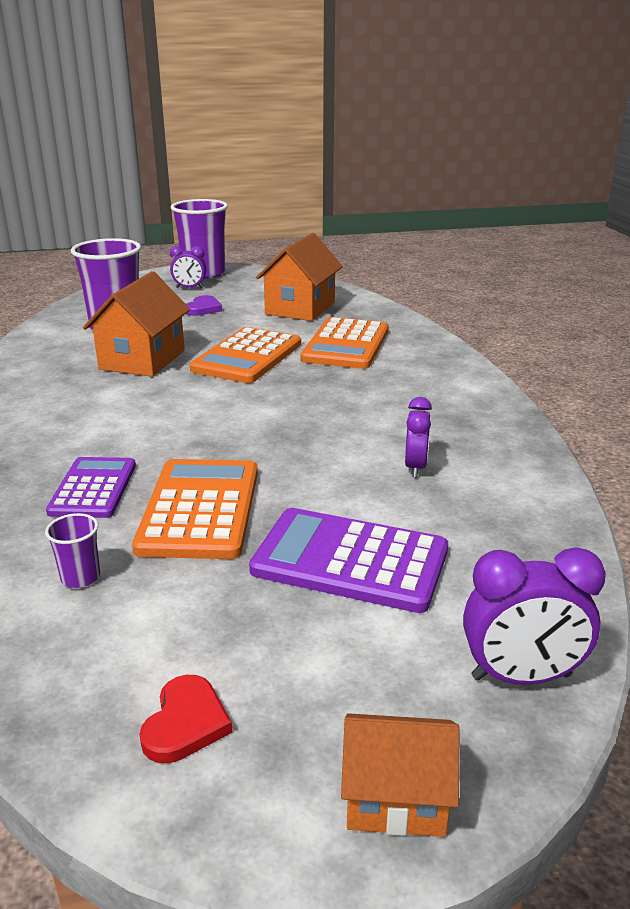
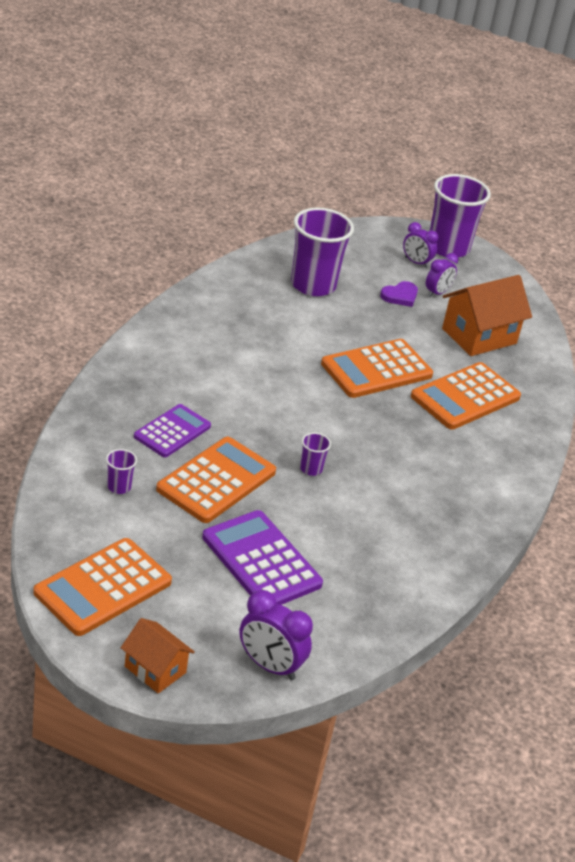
camera: 30 degrees right, 10 degrees up
(142, 360) = (299, 333): orange house -> none
(185, 723) = (103, 587): red heart -> orange calculator
(288, 450) = (311, 469): none -> purple cup
(415, 467) = (374, 527): purple clock -> purple clock (437, 293)

